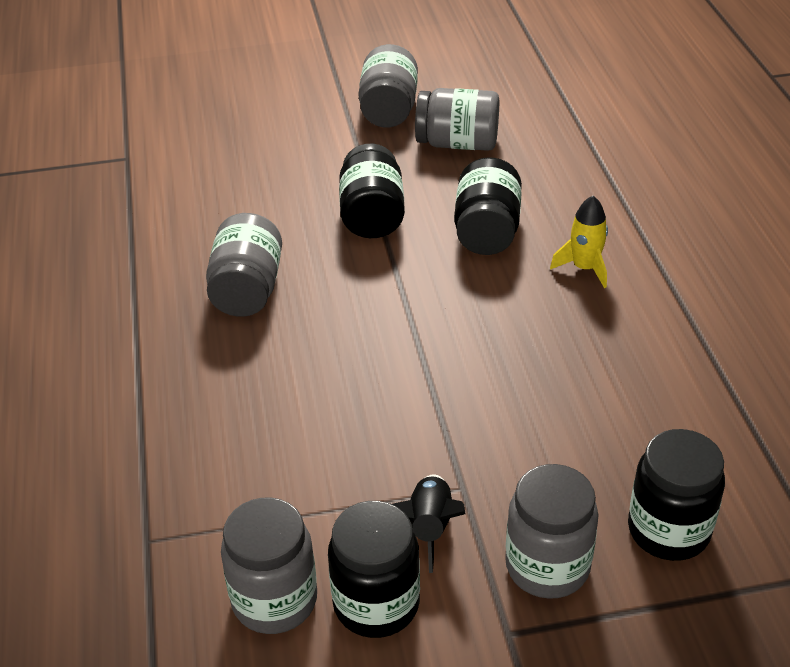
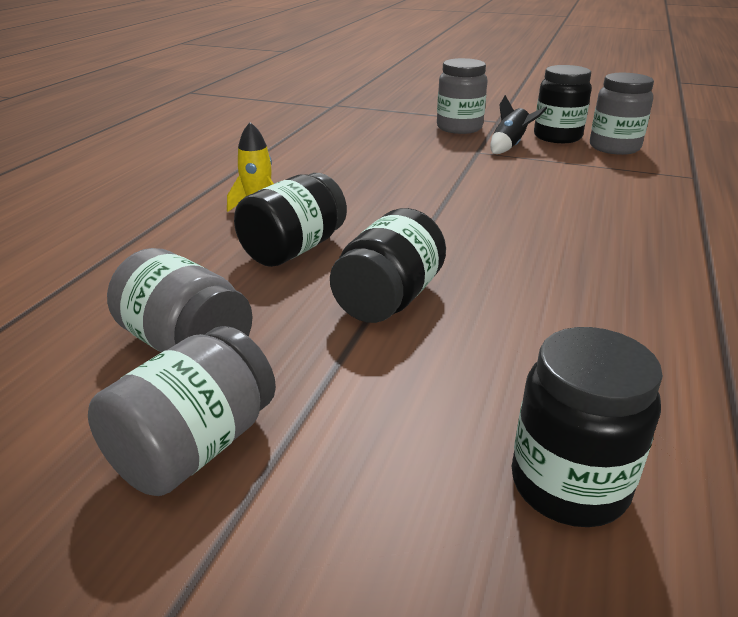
camera: 150 degrees left, 10 degrees down
(247, 290) = (576, 277): grey jar -> none
(668, 530) = (387, 123): black jar -> black jar (569, 484)

